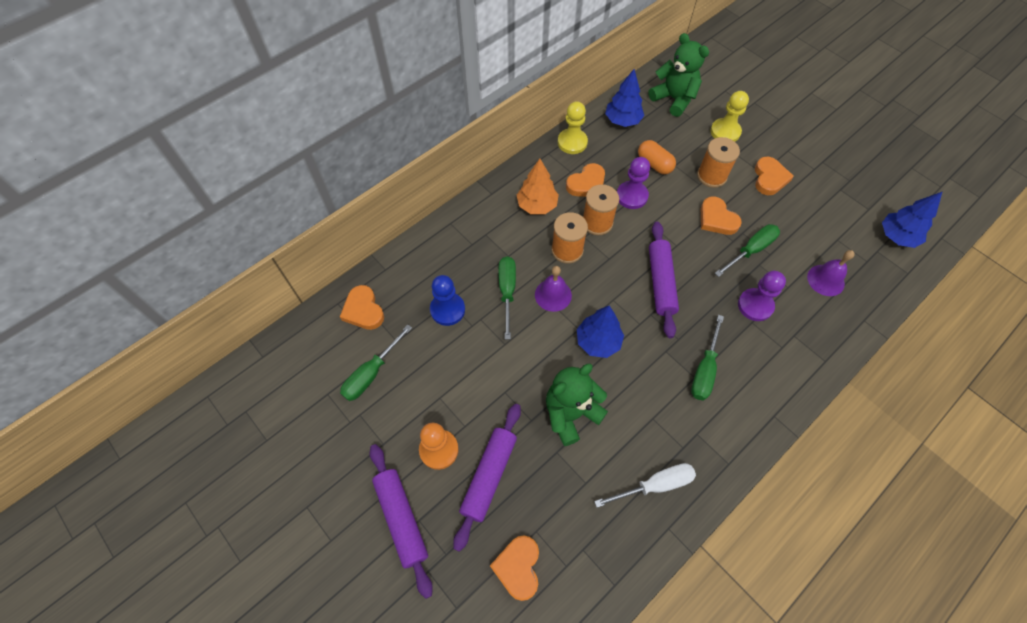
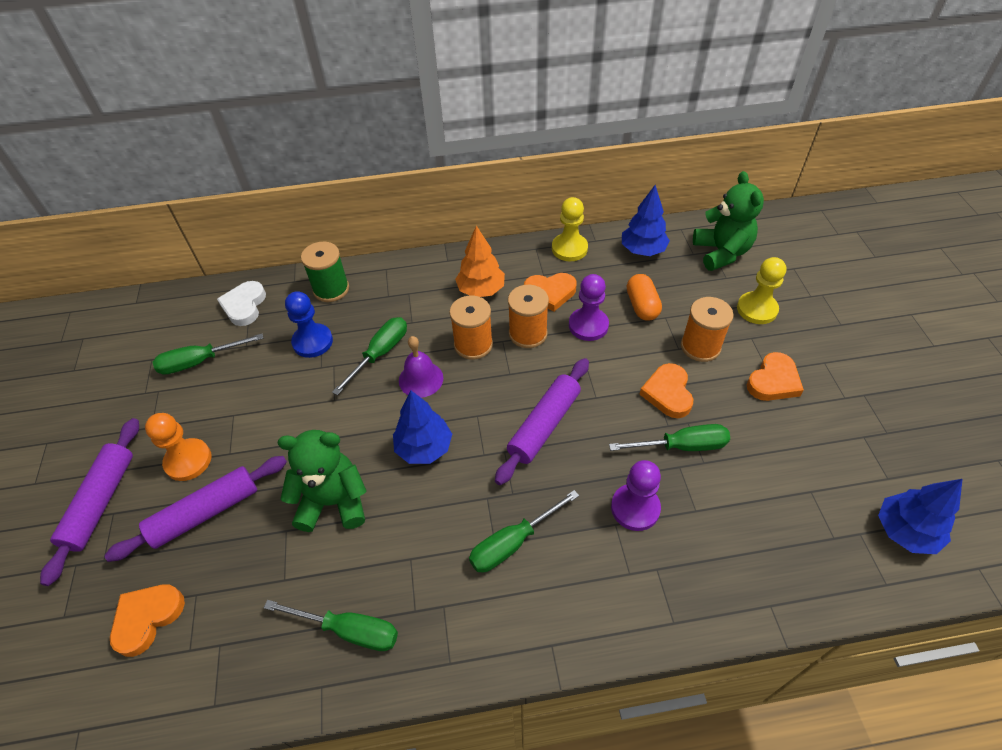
camera: 35 degrees right, 10 degrees down
(363, 310) = (244, 306): orange heart -> white heart
(422, 261) = (331, 289): none -> green spool
(655, 485) = (349, 630): white screwdriver -> green screwdriver
(825, 280) = (754, 529): purple bell -> none

